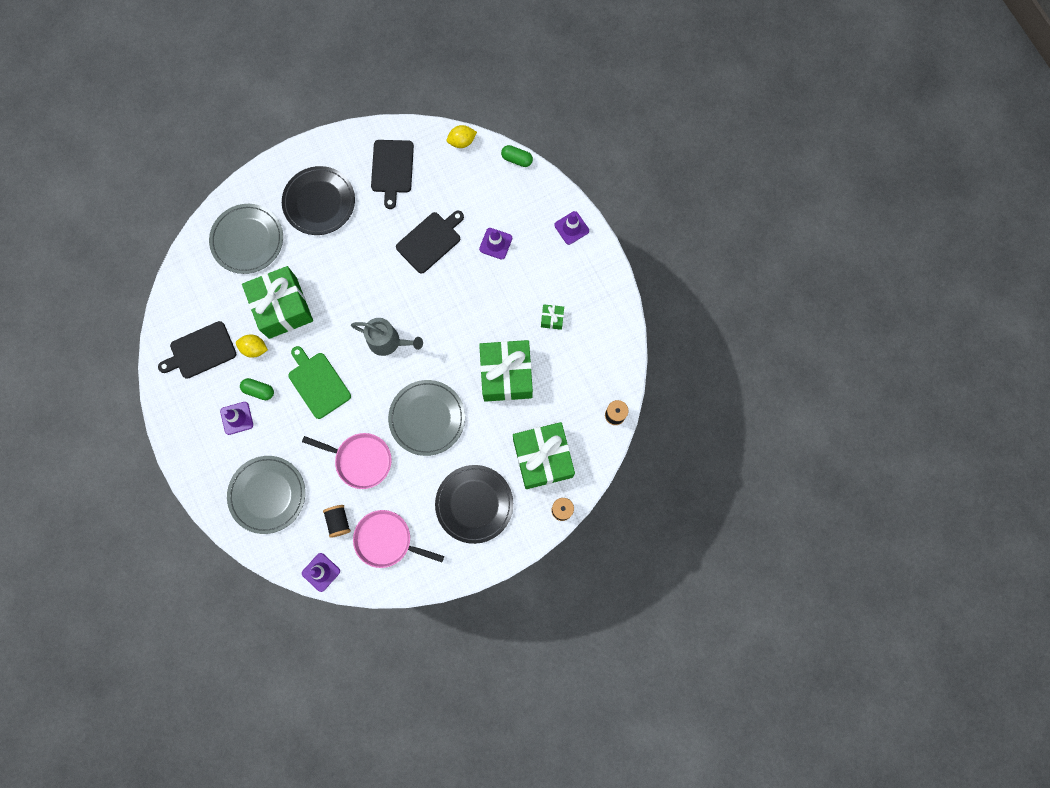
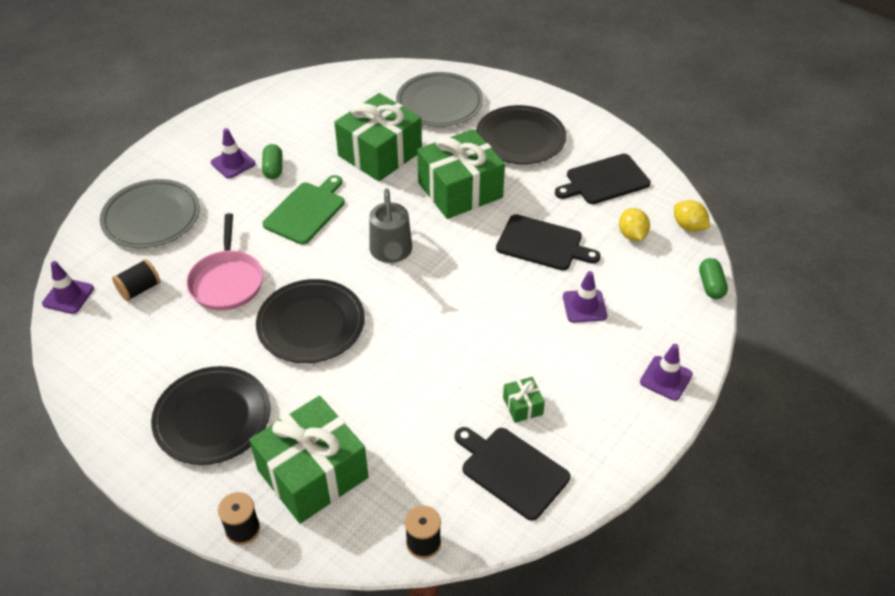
camera: 65 degrees right, 30 degrees down
(200, 351) = (296, 113): black cutting board -> black cutting board (512, 470)
(254, 348) = (320, 149): yellow lemon -> yellow lemon (632, 235)
(386, 540) = (129, 343): pink pan -> none
(427, 418) = (311, 324): grey plate -> black plate
(506, 375) = (413, 385): green gift -> green gift (460, 190)

